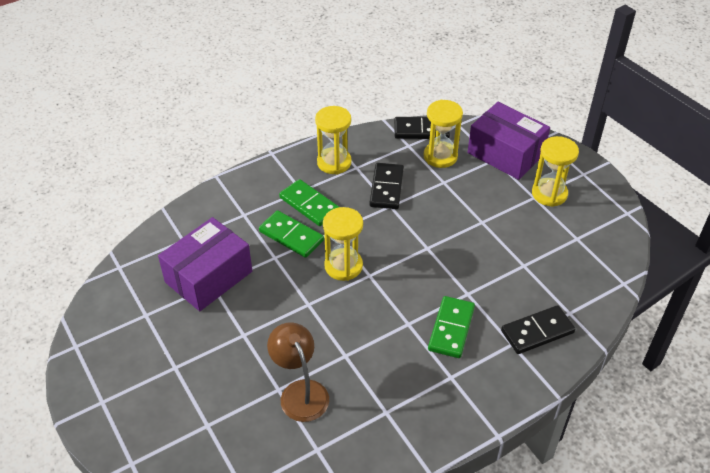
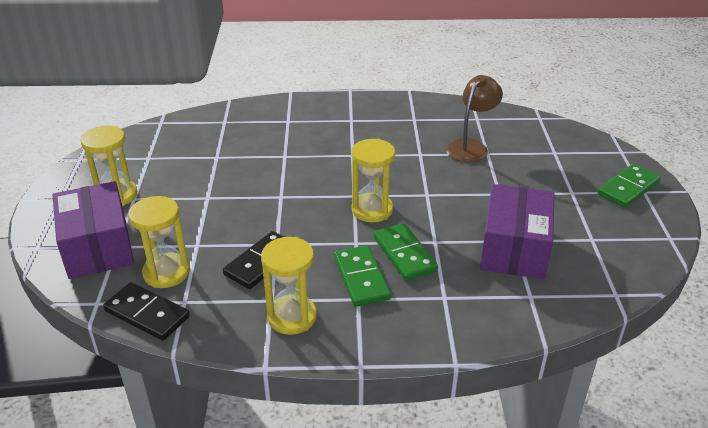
camera: 150 degrees left, 10 degrees down
(209, 277) = (514, 248): purple box -> purple box turned 60 degrees counterclockwise
(300, 392) = (471, 146): brown lamp -> brown lamp turned 150 degrees counterclockwise
(451, 329) = (322, 141): green domino -> green domino (628, 188)
(537, 331) = (261, 120): black domino -> none

